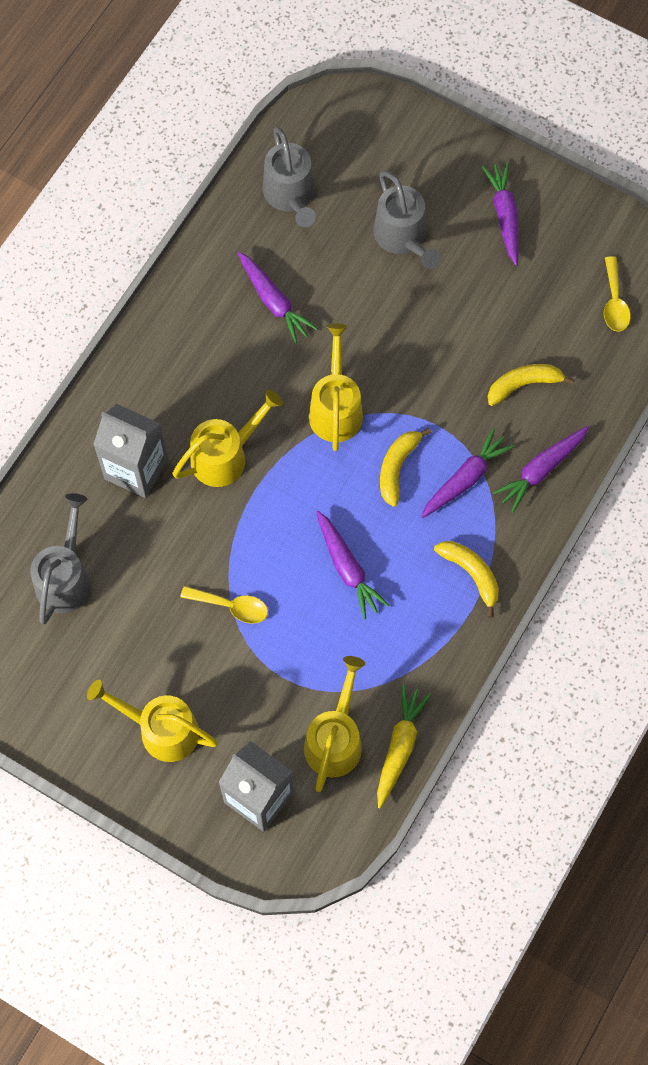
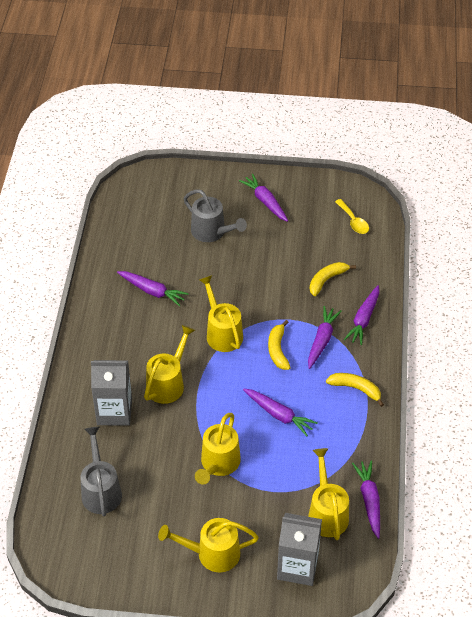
camera: 25 degrees left, 20 degrees down
(231, 606) = (218, 464): yellow spoon -> yellow watering can
(291, 196) = (132, 234): grey watering can -> none
(399, 747) = (369, 501): yellow carrot -> purple carrot

